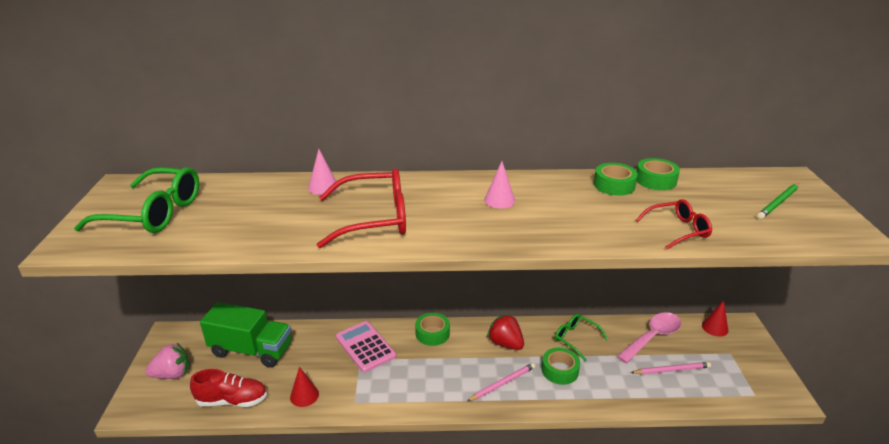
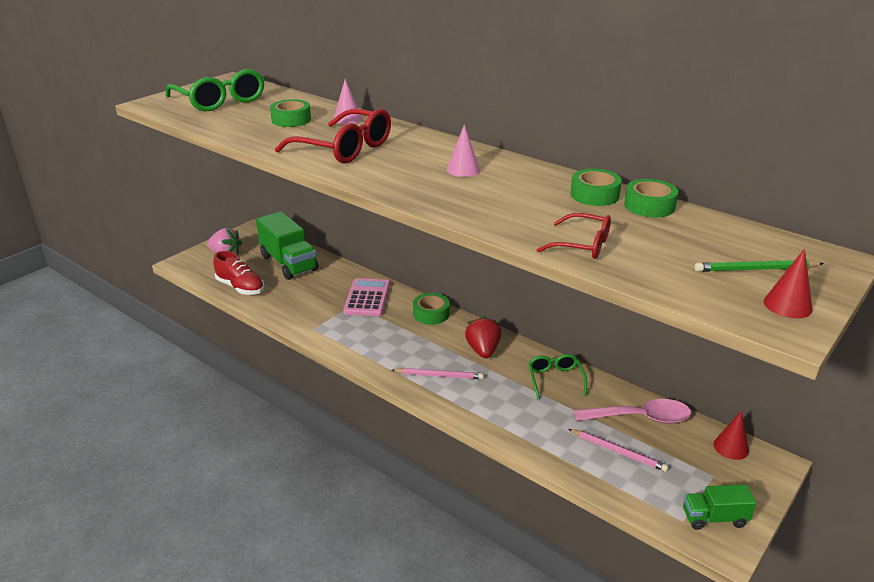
camera: 40 degrees right, 0 degrees up
(304, 395) = (286, 307): red cone -> red cone (787, 305)
(560, 370) = (503, 393): green tape -> green tape (291, 120)
(764, 382) = (714, 518): none -> green truck

